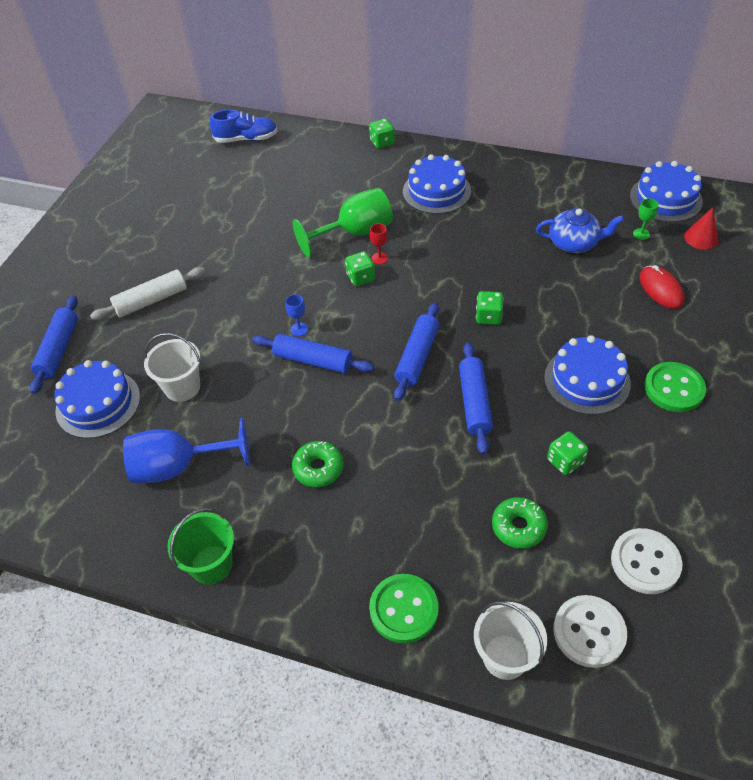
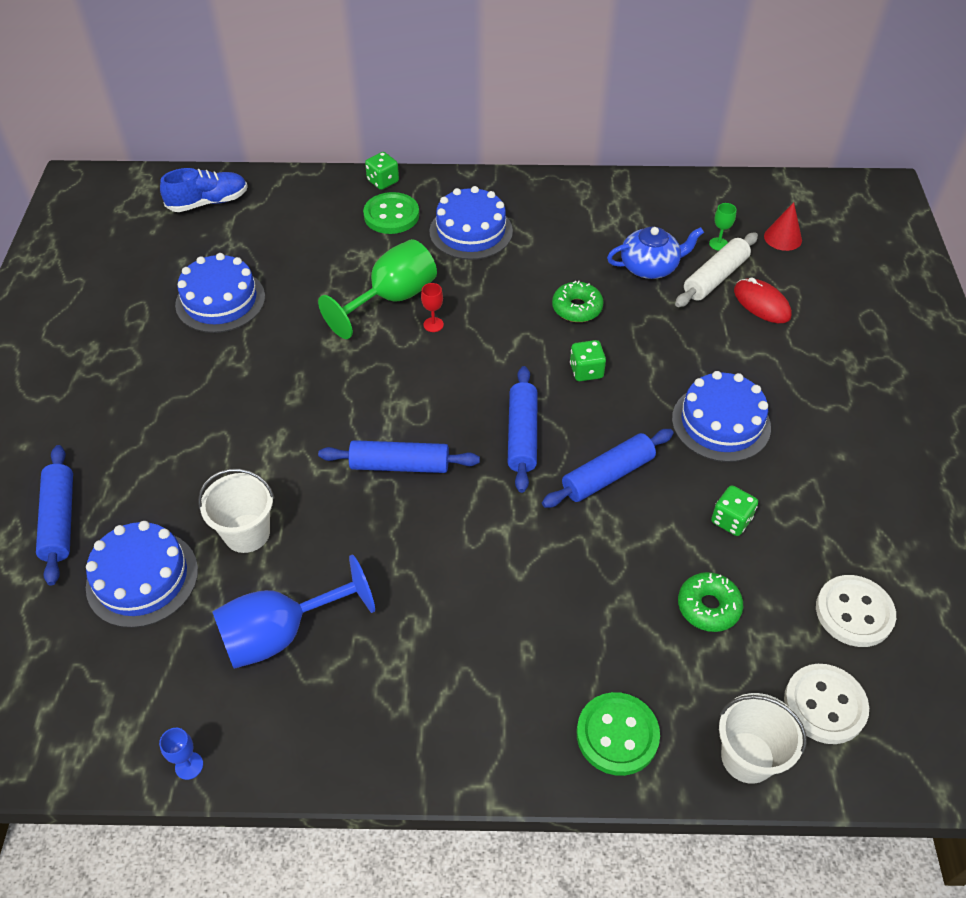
camera: 20 degrees left, 0 degrees up
(151, 300) = (162, 431): white rolling pin -> white rolling pin (715, 278)
(211, 564) = (369, 744): green bucket -> none
(299, 329) = (368, 430): blue goblet -> blue goblet (189, 766)
(318, 468) = (456, 594): green donut -> green donut (577, 308)
(360, 277) = (419, 352): green dice -> none
(474, 403) = (607, 475): blue rolling pin -> blue rolling pin turned 75 degrees clockwise
(665, 198) = (730, 199): blue cake -> blue cake (220, 300)
(674, 388) = (814, 413): green button -> green button (391, 215)

